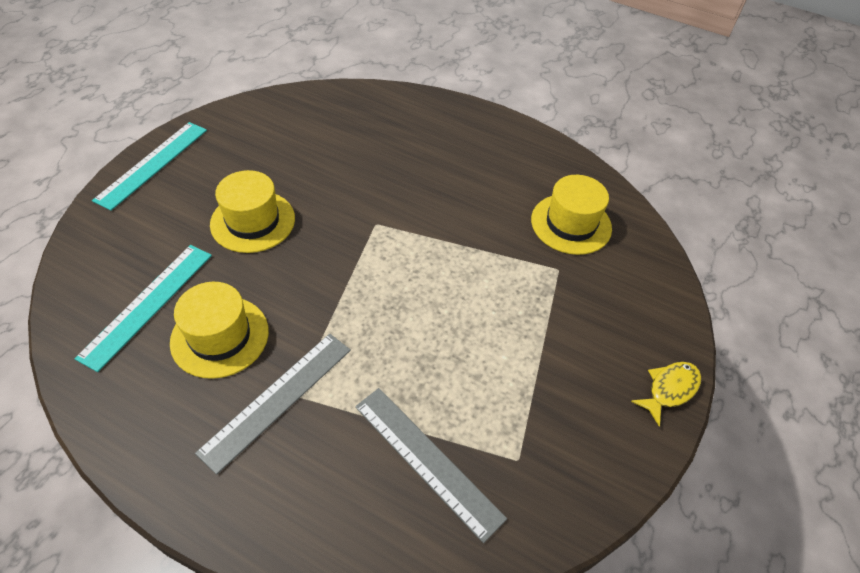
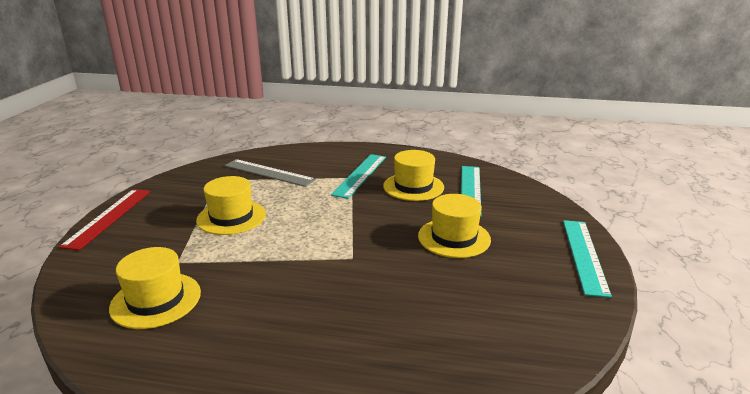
camera: 165 degrees right, 25 degrees down
(277, 399) = (360, 175): grey ruler -> turquoise ruler
(498, 337) = (231, 217): none -> yellow hat
(669, 389) = (108, 217): yellow fish -> red ruler

